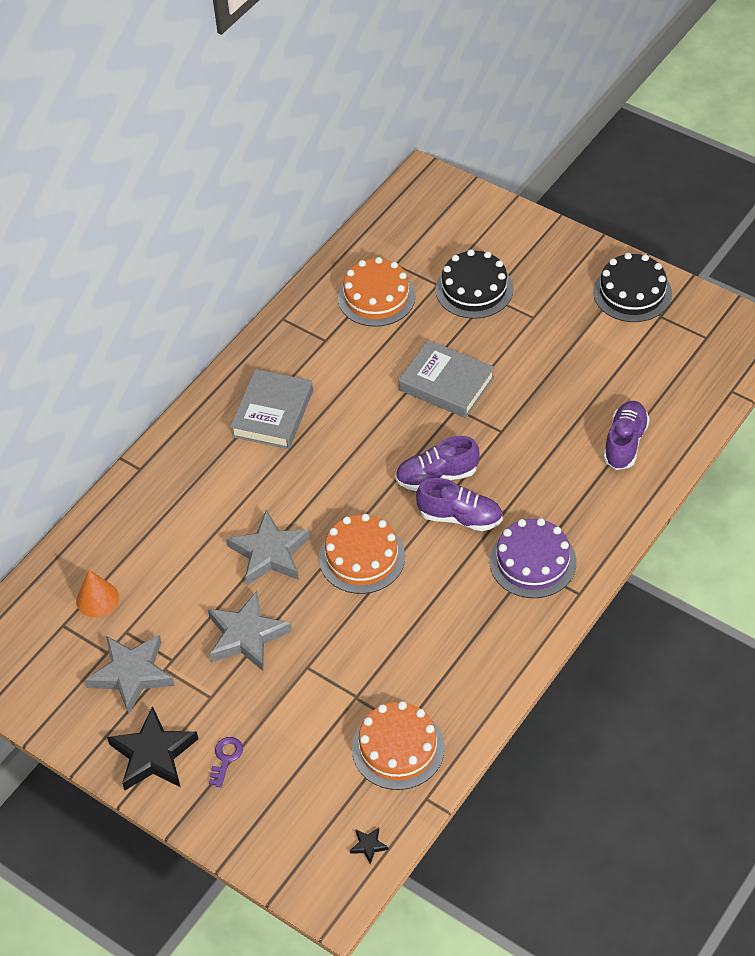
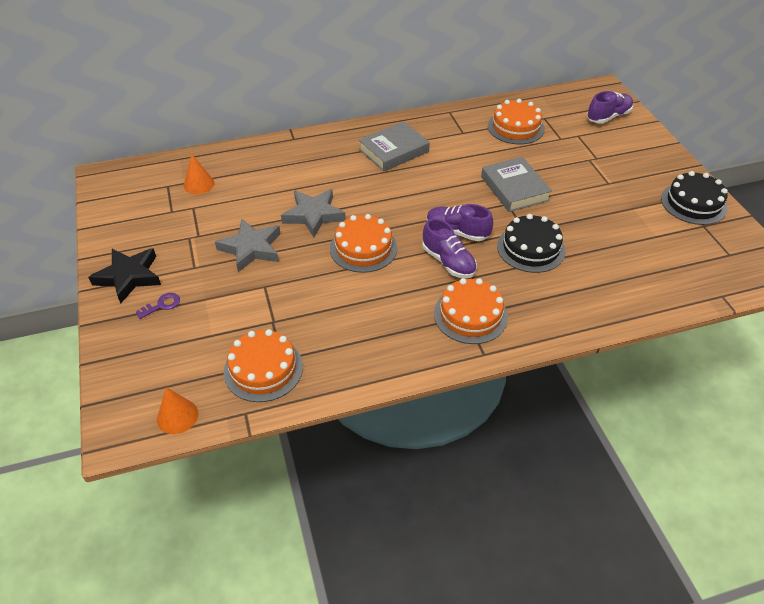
camera: 35 degrees right, 5 degrees down
(132, 674) = (169, 230): grey star -> none
(368, 846) = (177, 416): black star -> orange cone
(474, 289) = (582, 151): black cake -> black cake (531, 248)
(532, 562) = (470, 315): purple cake -> orange cake
(625, 443) = (607, 283): purple shoe -> purple shoe (608, 117)

